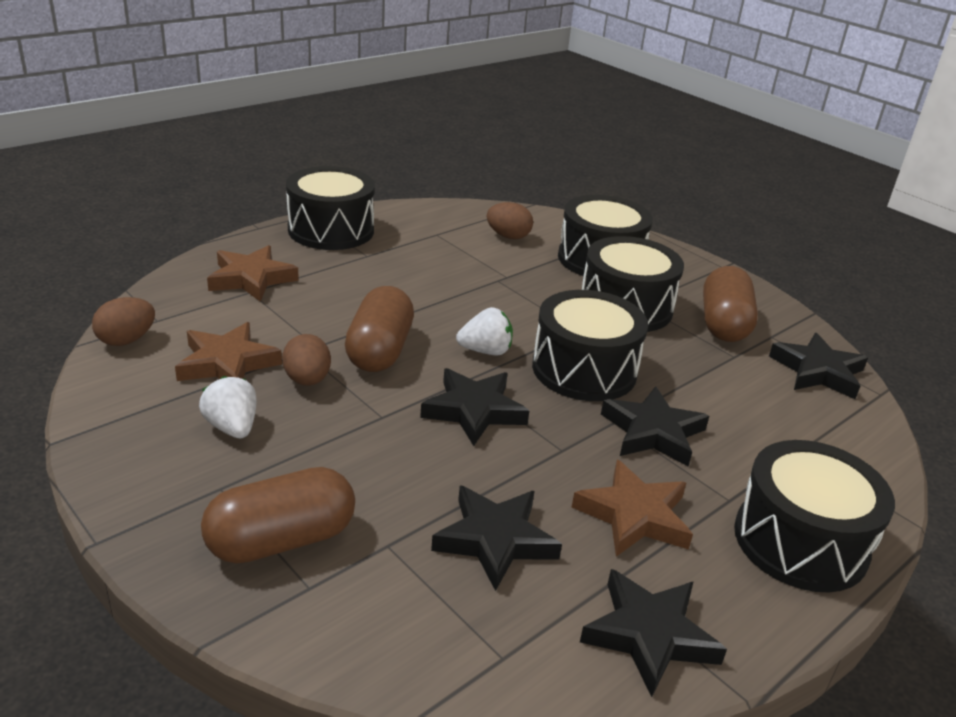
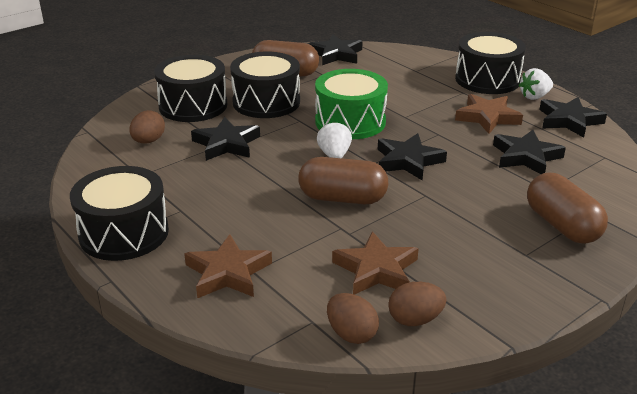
camera: 85 degrees left, 0 degrees up
(232, 427) = (460, 257): white strawberry -> white strawberry (534, 96)
(307, 380) = (390, 228): brown egg -> brown egg (415, 319)
(584, 369) = (350, 122): black drum -> green drum
(652, 432) = (411, 106): black star -> black star (226, 144)

